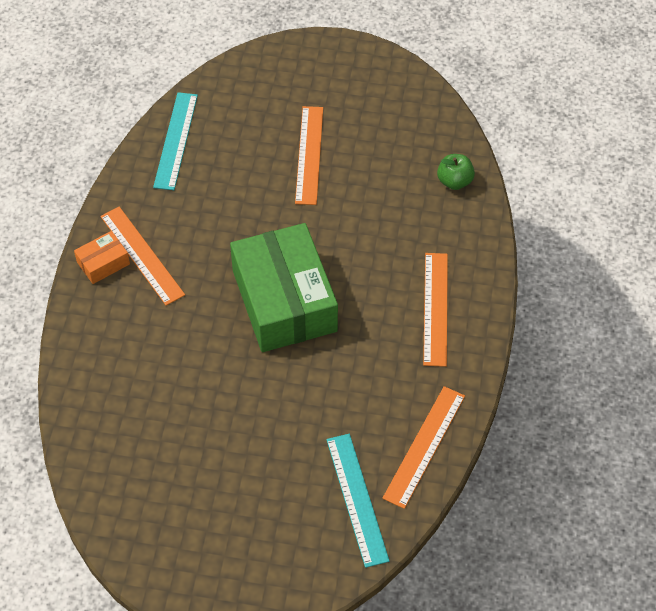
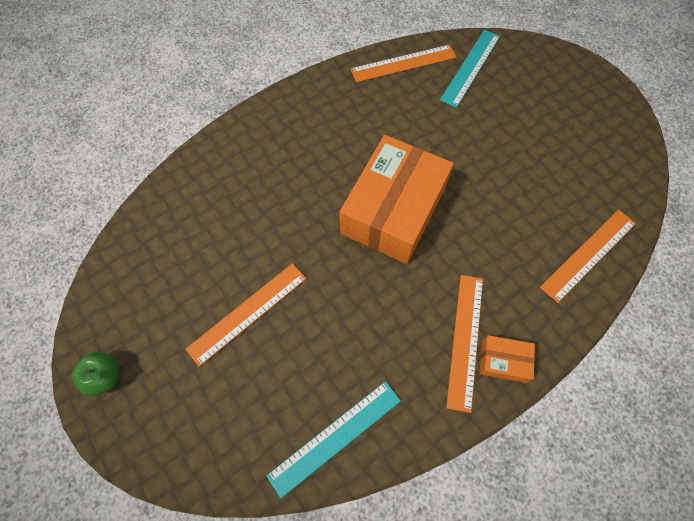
camera: 135 degrees left, 10 degrees up
(284, 300) = (393, 210): green box -> orange box
(435, 308) = (305, 126): orange ruler -> orange ruler (588, 254)
(454, 181) = (182, 195): green apple -> green apple (105, 376)

